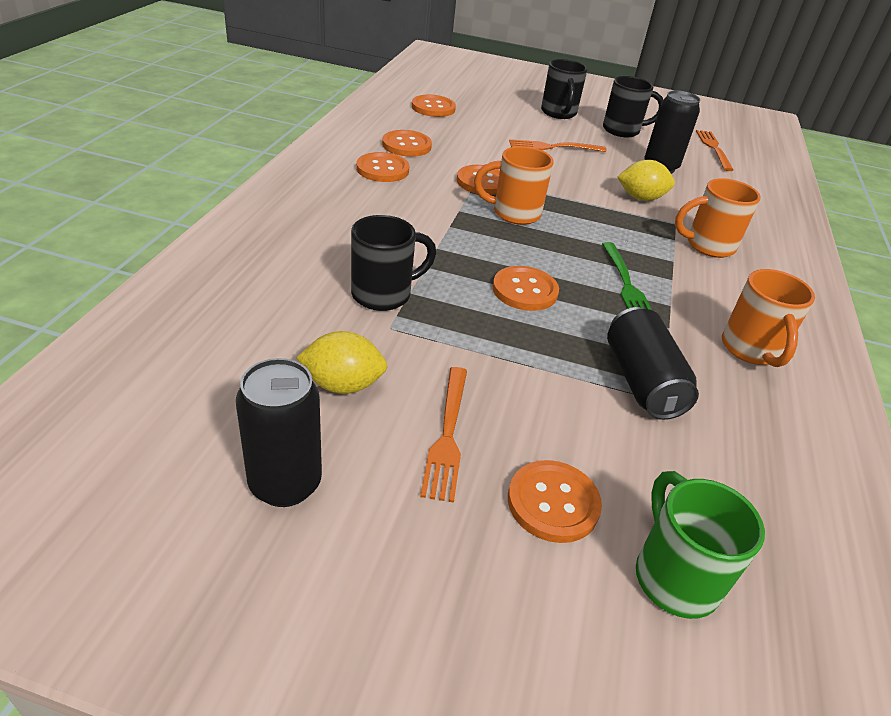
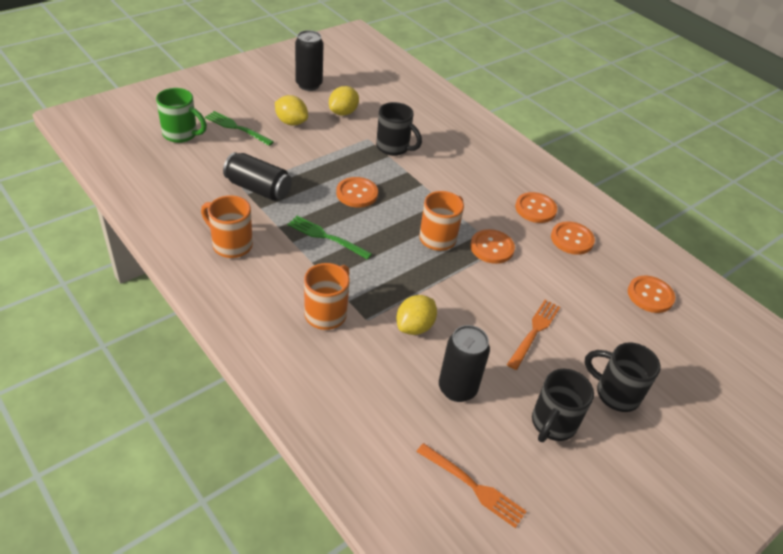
camera: 125 degrees right, 5 degrees up
(384, 294) = (394, 148): black mug -> black mug turned 60 degrees counterclockwise
(447, 436) = (291, 122): orange fork -> yellow lemon
(553, 503) = (236, 128): orange button -> green fork

